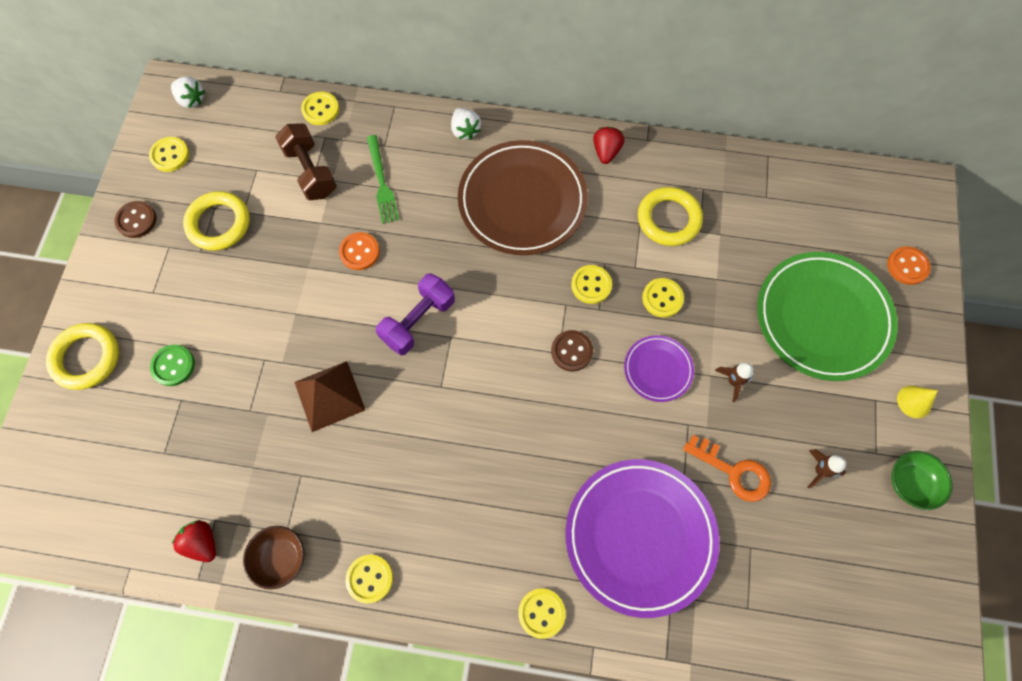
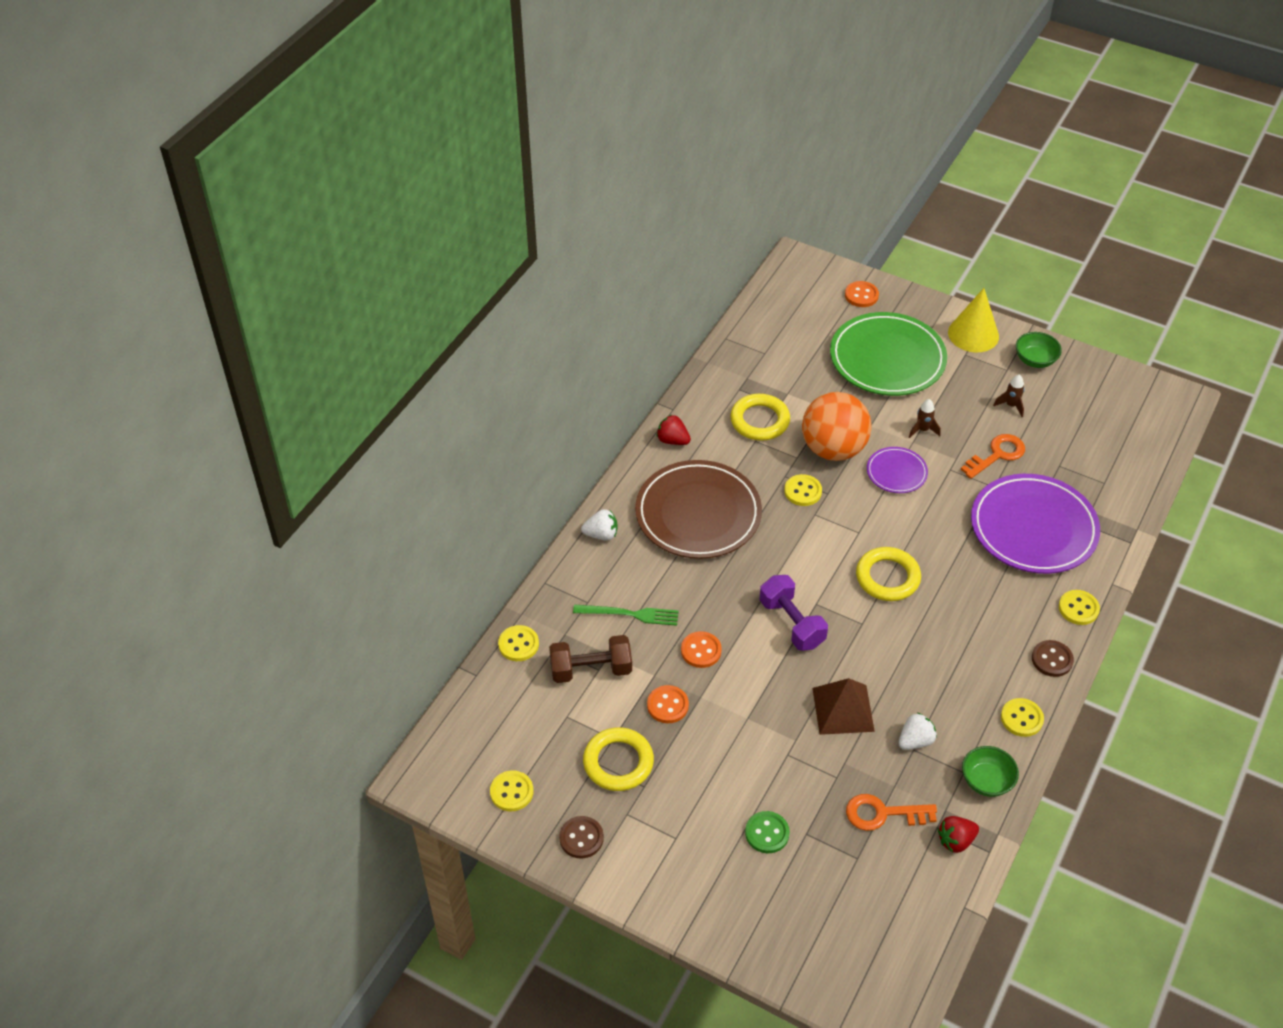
camera: 70 degrees left, 20 degrees down
(86, 358) = (730, 912): yellow ring -> yellow ring (887, 577)
(191, 100) = (447, 758): white strawberry -> white strawberry (915, 741)
(218, 464) = (883, 813): none -> orange key
(281, 558) = (986, 781): brown bowl -> green bowl
(290, 243) = (667, 705): none -> orange button
(571, 351) = (860, 523): brown button -> brown button (1052, 659)
(662, 298) = (833, 449): yellow button -> orange ball
(914, 401) = (973, 334): yellow cone -> yellow cone, size x1.86

